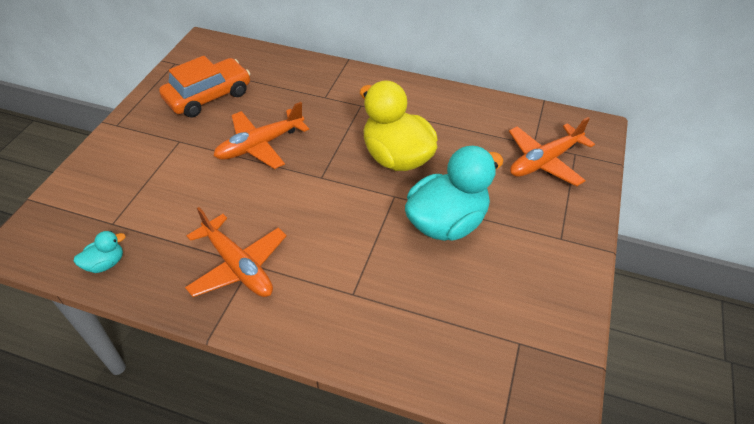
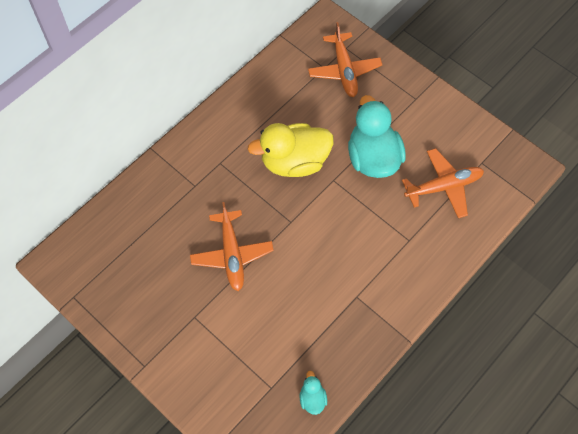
camera: 65 degrees left, 15 degrees up
(208, 96) = (143, 278): orange car -> none
(238, 266) = (355, 305): orange plane -> orange plane (444, 187)

